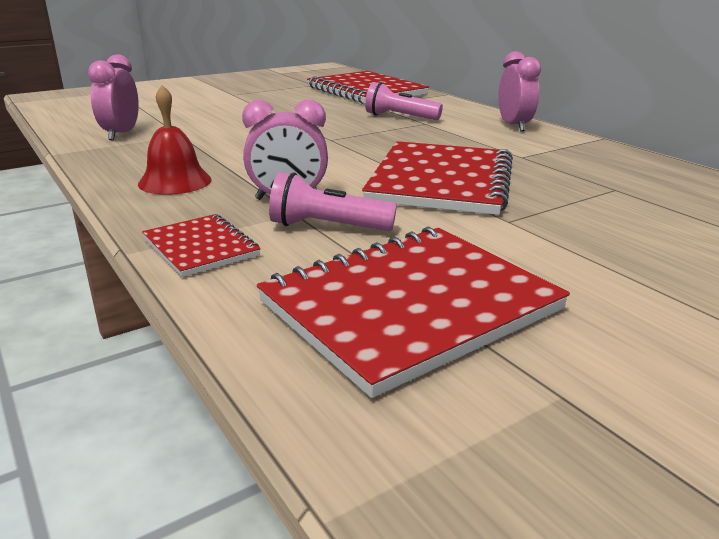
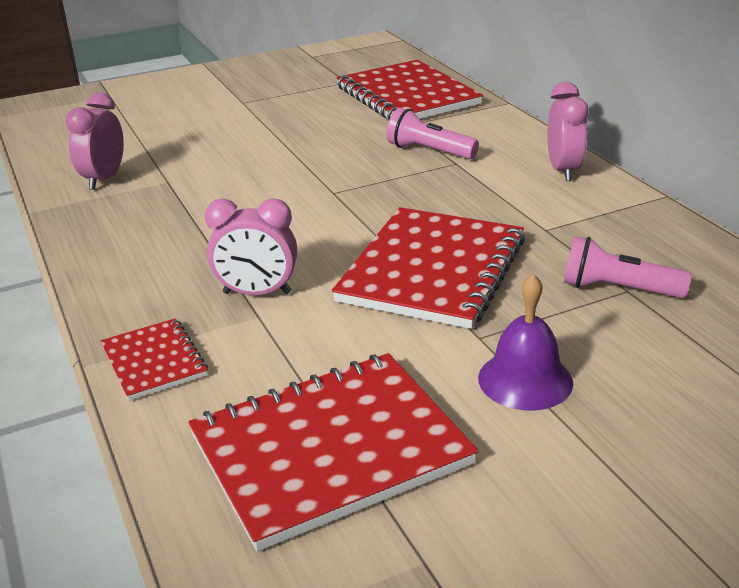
camera: 10 degrees right, 5 degrees up
(175, 181) = (147, 261): red bell -> none
(327, 227) = (285, 338): pink flashlight -> pink flashlight (617, 289)
(569, 247) = (525, 380): none -> purple bell

